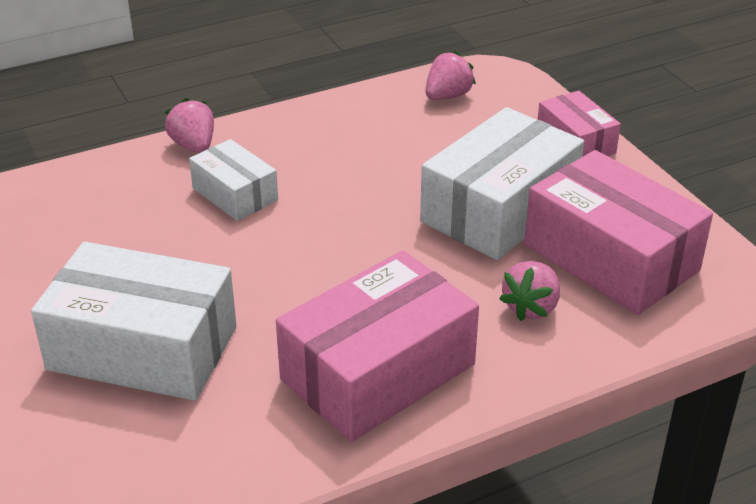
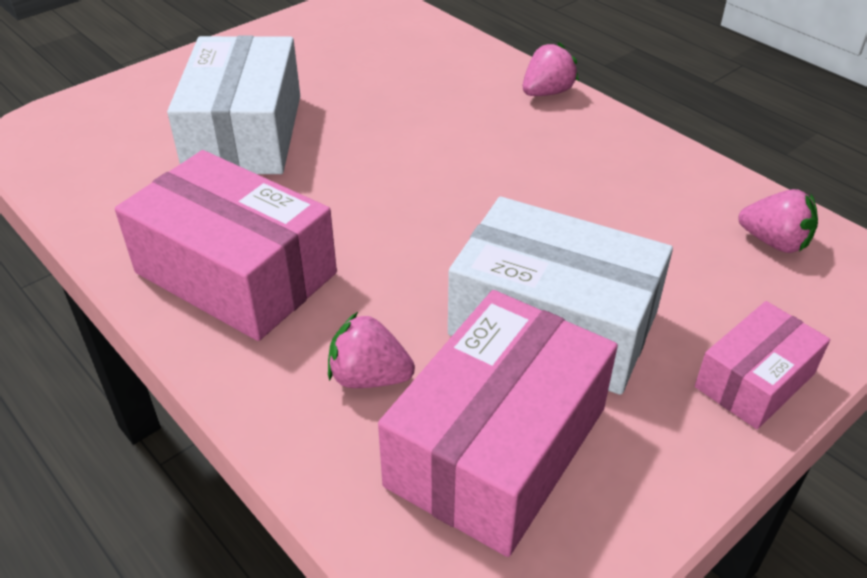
camera: 75 degrees right, 5 degrees up
(235, 194) = (481, 132): white box -> none

